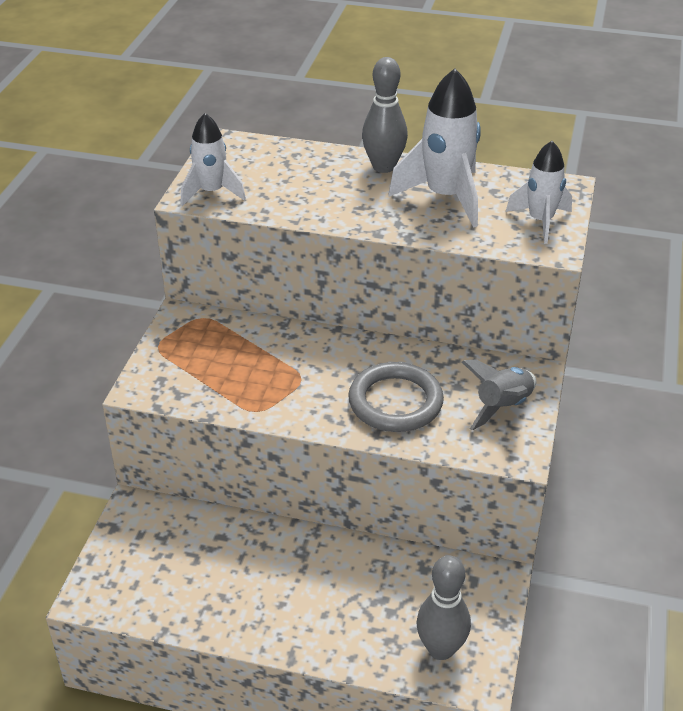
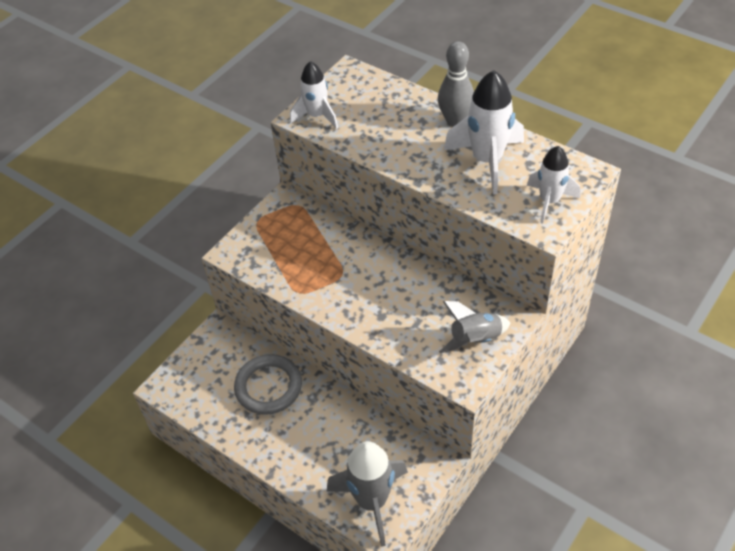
camera: 25 degrees right, 10 degrees up
(395, 402) = (398, 313): grey ring -> grey ring (268, 387)
(441, 649) = (372, 501): grey bowling pin -> grey rocket

